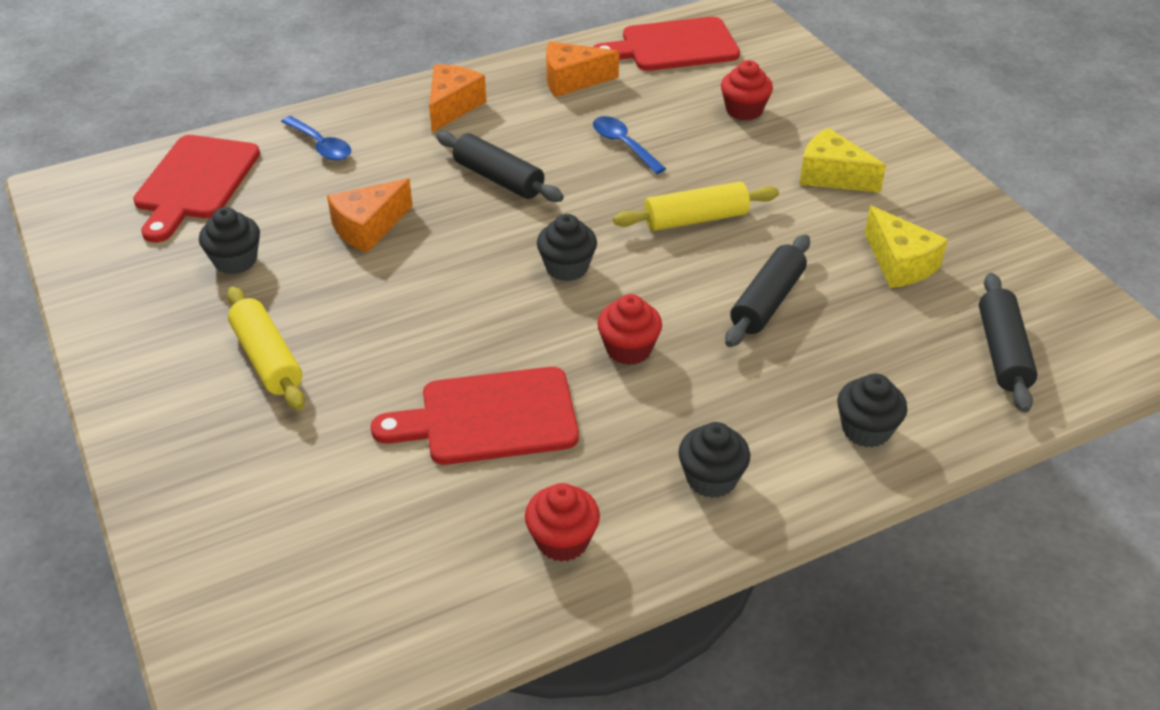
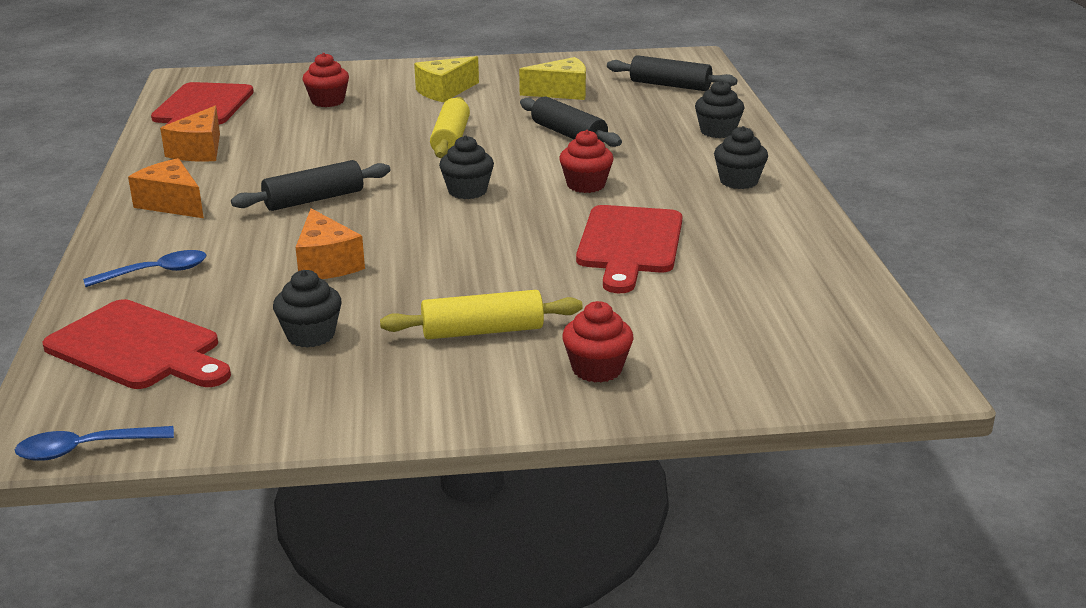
camera: 70 degrees left, 15 degrees down
(562, 540) = (775, 236): red cupcake -> red cupcake (597, 369)
(623, 145) = (323, 147): blue spoon -> blue spoon (85, 449)

